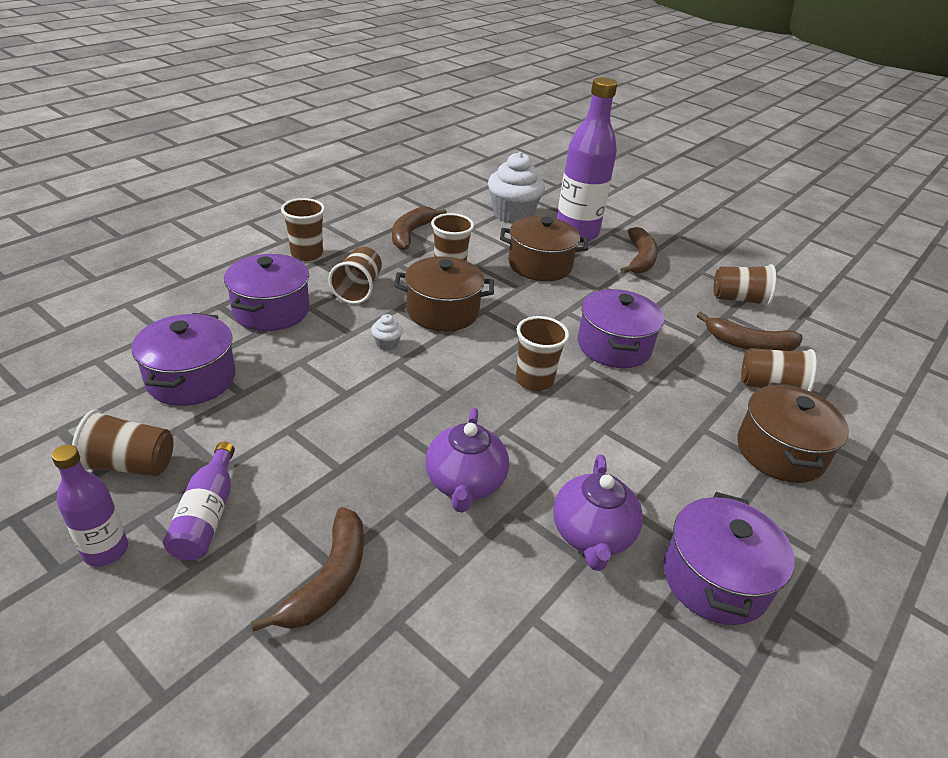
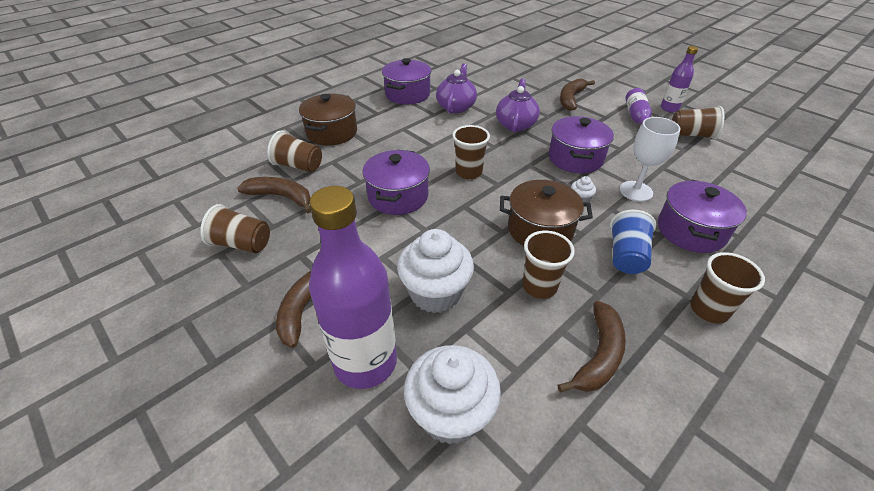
camera: 170 degrees left, 5 degrees up
(191, 379) = (702, 176): purple pot -> purple pot (575, 158)
(307, 355) = (636, 191): none -> white goblet
(358, 289) = (626, 256): brown cup -> blue cup
(540, 265) = (435, 293): brown pot -> white cupcake

